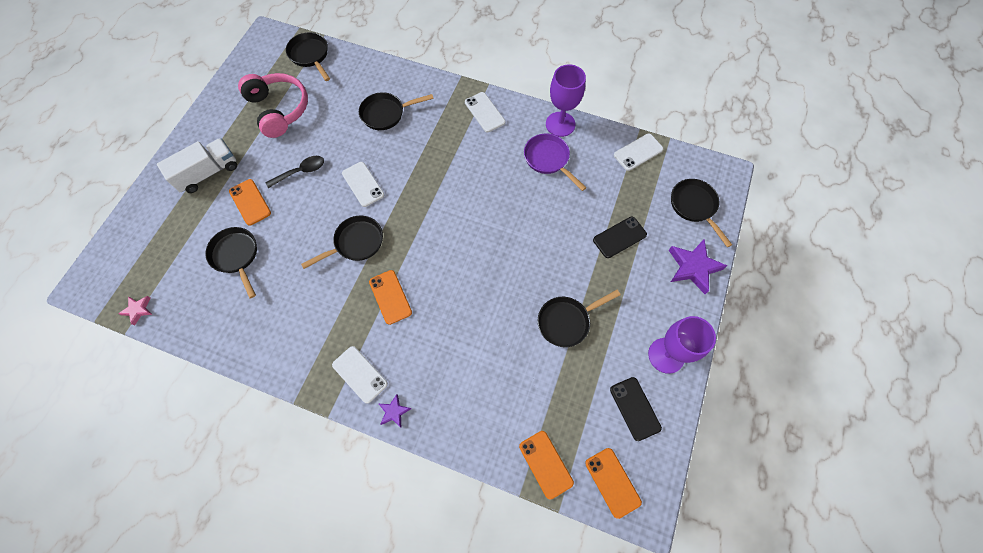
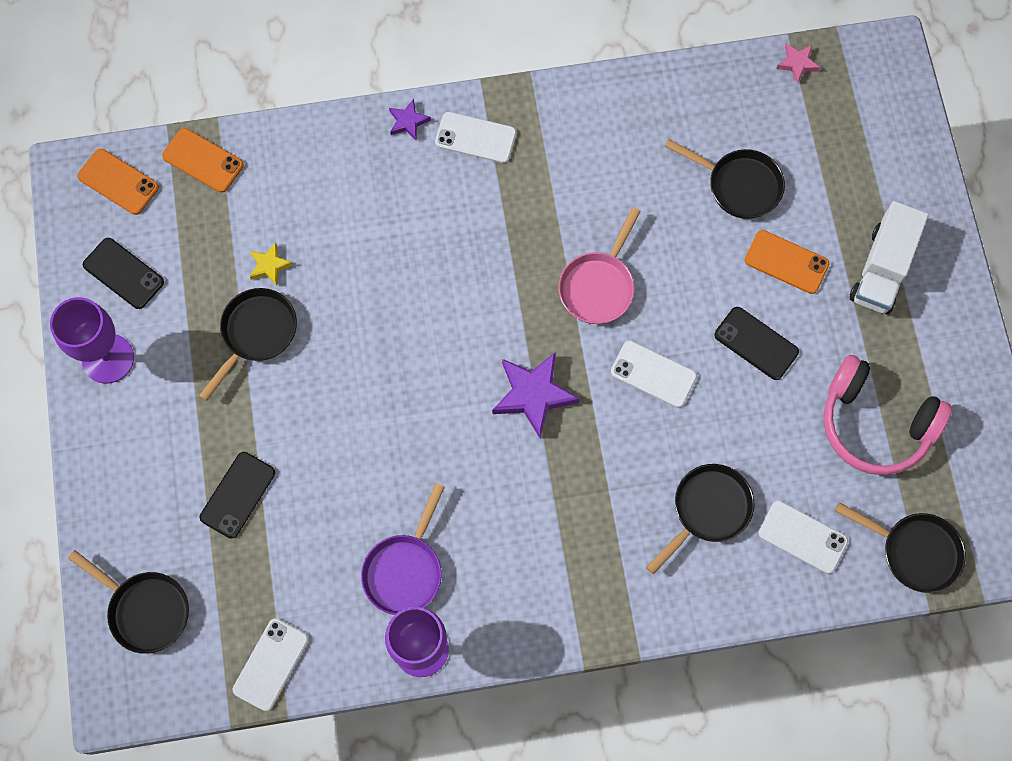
camera: 150 degrees right, 5 degrees up
(301, 172) = (756, 343): black spoon -> black phone
(355, 243) = (598, 286): black pan -> pink pan
(390, 297) = (502, 242): orange phone -> none
(484, 112) = (555, 603): white phone -> white phone (802, 537)
(537, 360) = (269, 265): none -> yellow star
(548, 160) = (405, 569): purple pan -> purple pan turned 90 degrees clockwise
(693, 267) = (114, 504): purple star -> purple star (533, 395)

